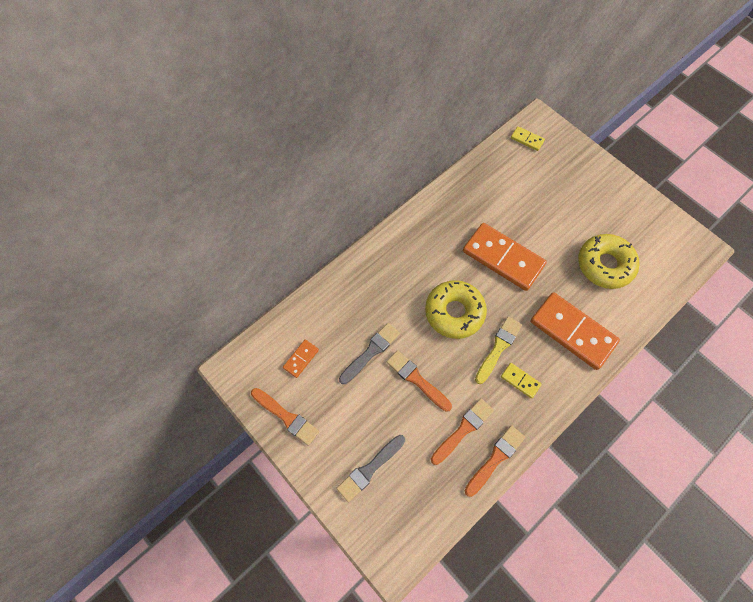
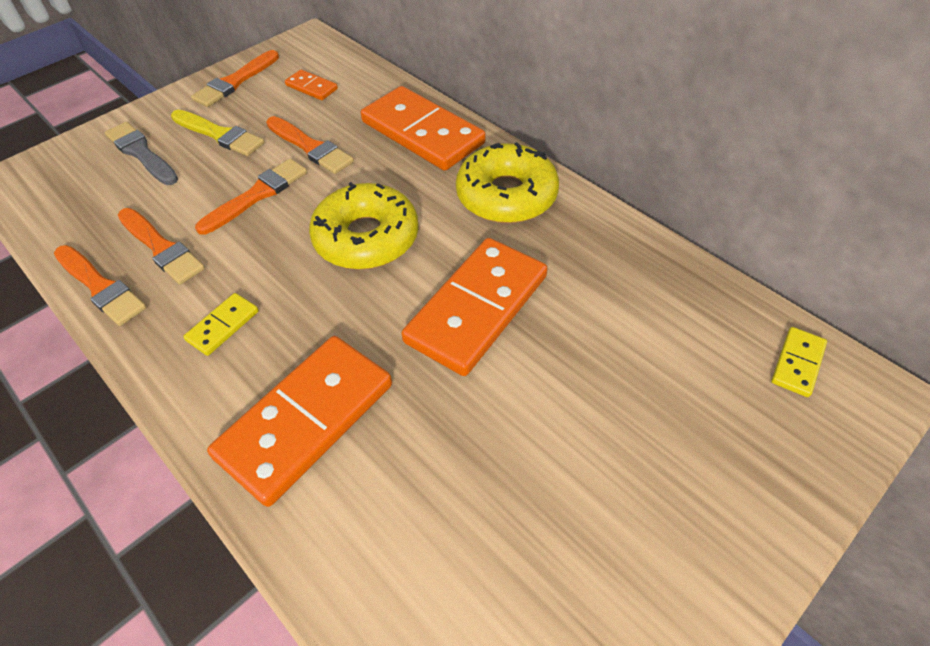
camera: 90 degrees right, 15 degrees down
(360, 284) = (422, 133): none -> orange domino
(371, 352) = (311, 147): grey brush -> orange brush
(498, 347) = (292, 296): yellow brush -> yellow brush (220, 135)
(604, 265) = (468, 505): yellow donut -> yellow donut (506, 195)

